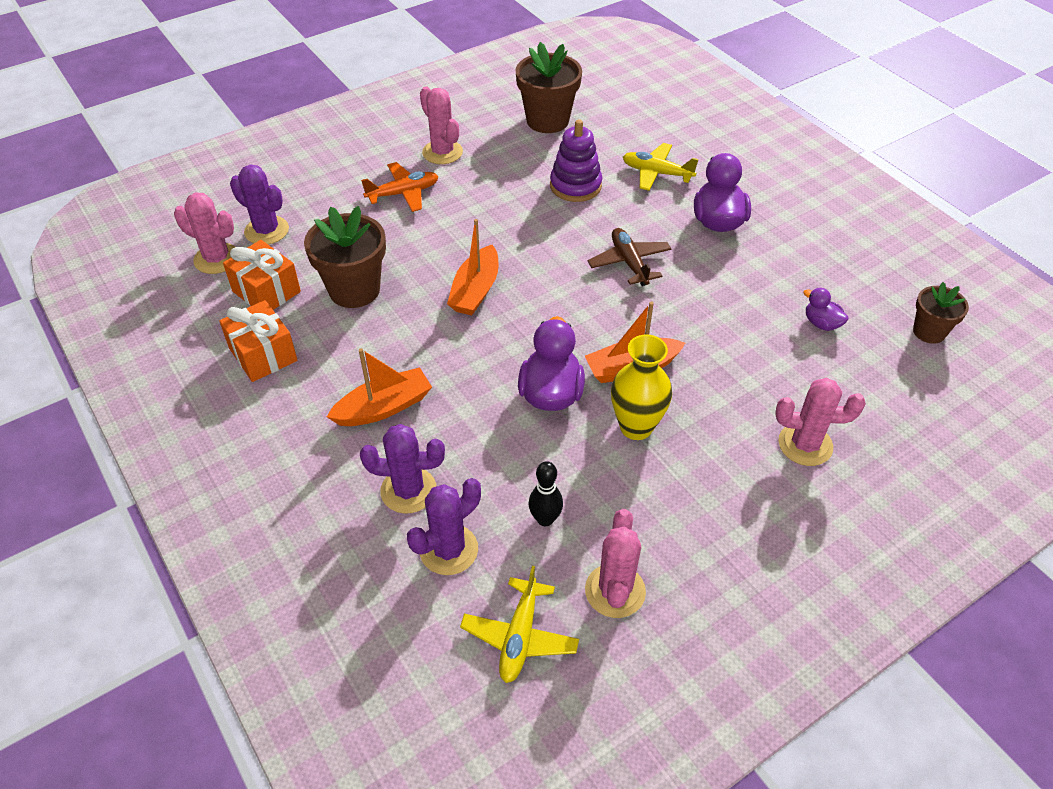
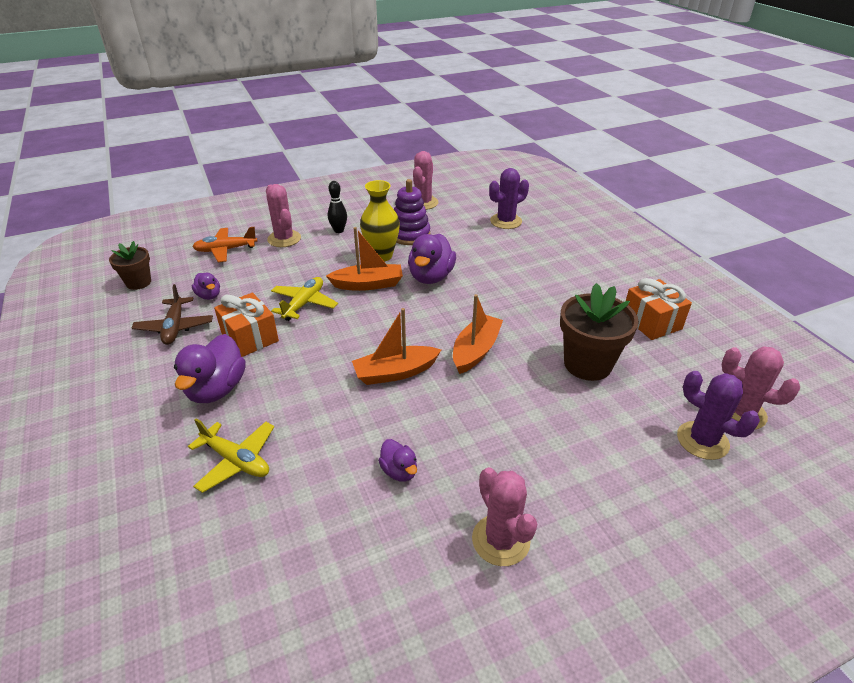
camera: 170 degrees left, 10 degrees down
(266, 291) = (671, 372): orange gift -> orange gift (250, 337)
(383, 407) = (549, 281): orange boat -> orange boat (395, 372)
(403, 193) = (551, 473): orange plane -> orange plane (226, 250)
(408, 490) = (529, 243): purple cactus -> none
(520, 636) = (473, 195): yellow plane -> yellow plane (304, 304)
(525, 181) = (399, 471): none -> purple duck
(545, 519) = (451, 226): black bowling pin -> black bowling pin (339, 230)
(547, 120) = (332, 588): brown flower pot -> none
(575, 186) = (341, 455): purple stacking toy -> purple stacking toy (410, 235)
(629, 263) = (328, 358): brown plane -> brown plane (175, 327)
(805, 444) = (284, 239): pink cactus -> pink cactus turned 45 degrees clockwise

